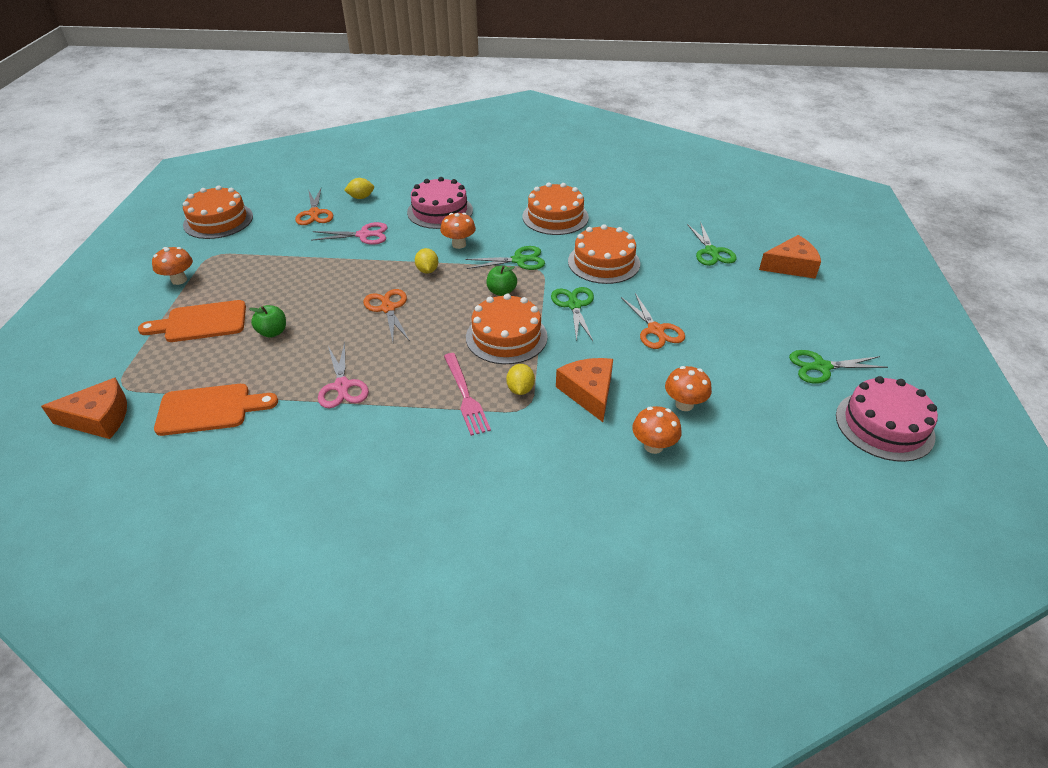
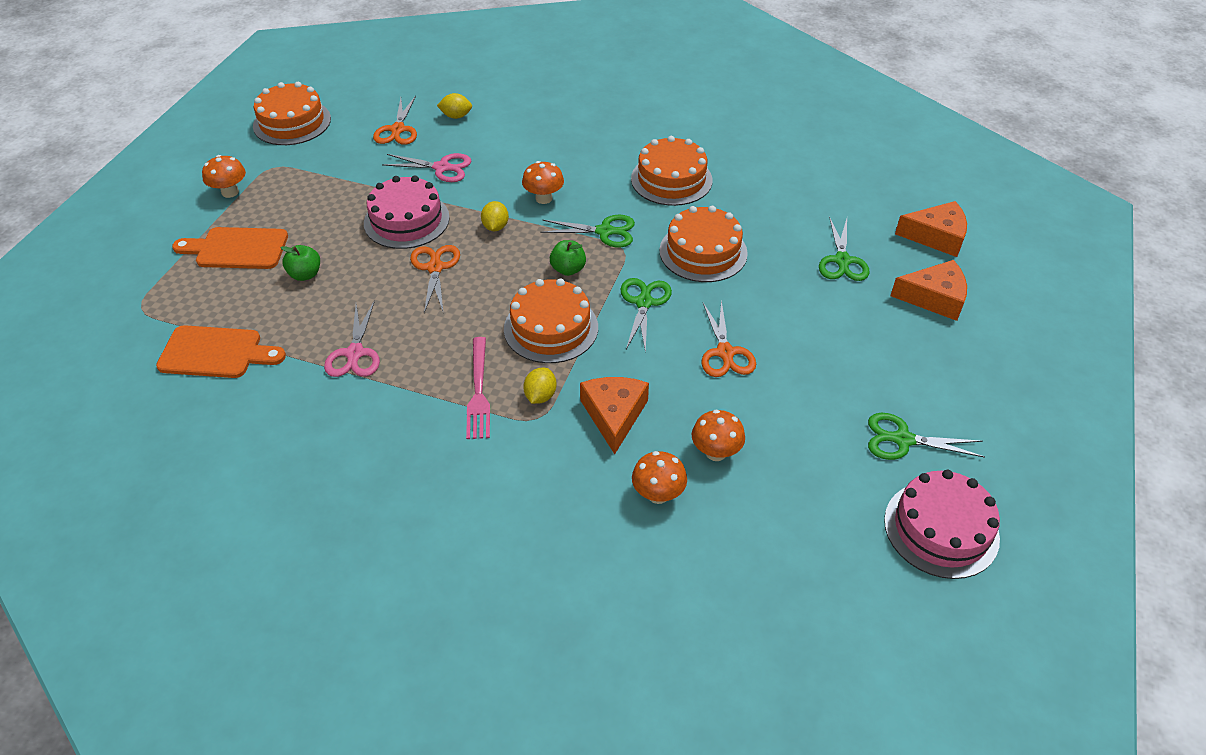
camera: 15 degrees right, 5 degrees up
(99, 418) = (110, 341): orange cheese -> orange cheese (936, 236)
(440, 211) = (539, 149): pink cake -> pink cake (406, 220)

